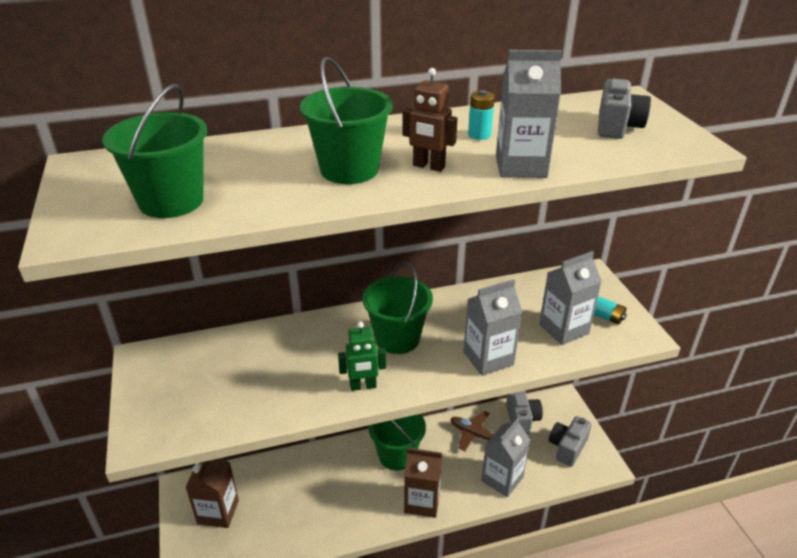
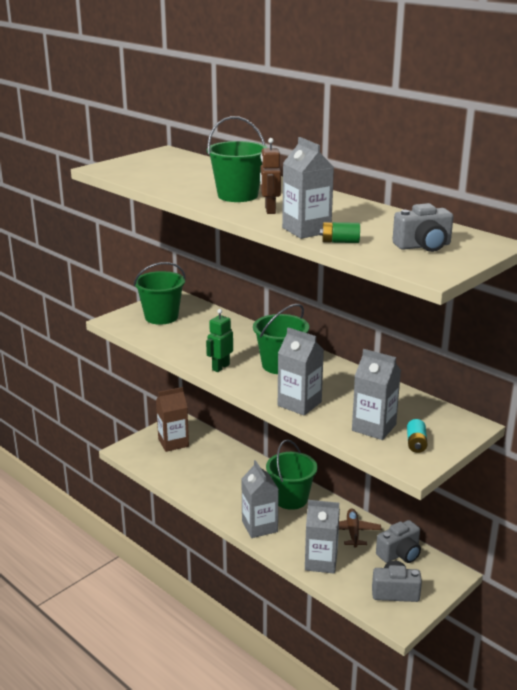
camera: 60 degrees right, 10 degrees down
(171, 201) = (153, 174): green bucket -> green bucket (161, 317)
(363, 386) = (220, 367): green robot -> green robot turned 75 degrees clockwise
(422, 501) = (259, 526): brown carton -> grey carton
(479, 135) = (337, 213): turquoise battery -> none
(574, 160) = (340, 242): none -> green battery

